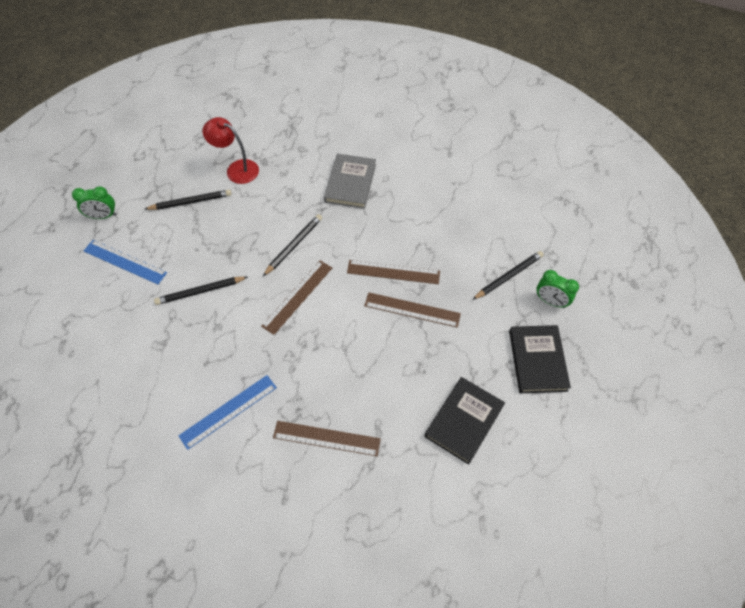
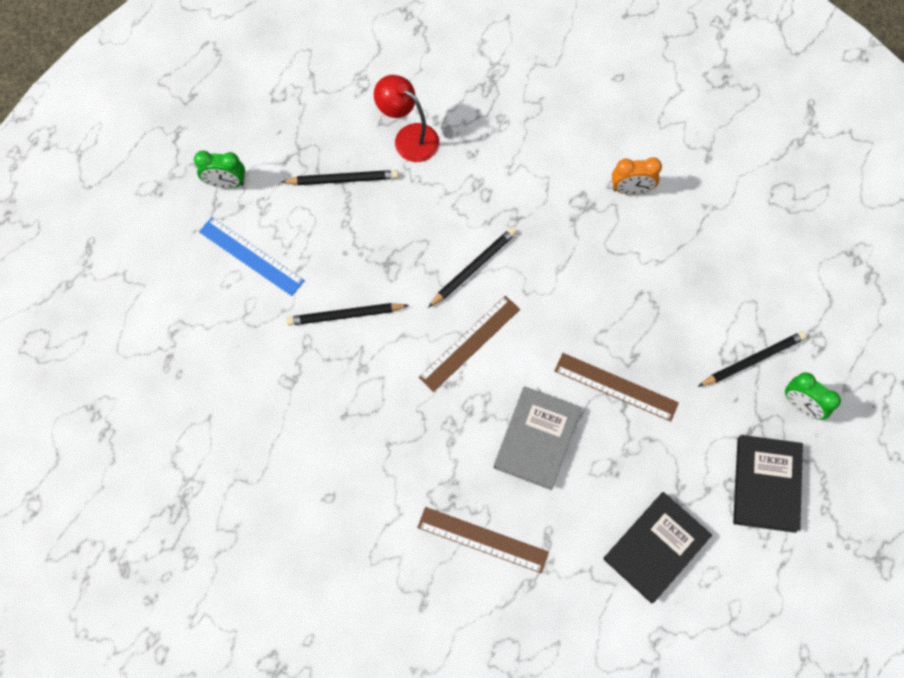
camera: 10 degrees right, 10 degrees up
(228, 411) = (366, 484): blue ruler -> none
(350, 183) = (562, 184): grey book -> grey book (537, 439)
(393, 272) = (600, 329): brown ruler -> none
(400, 180) = (631, 189): none -> orange clock

